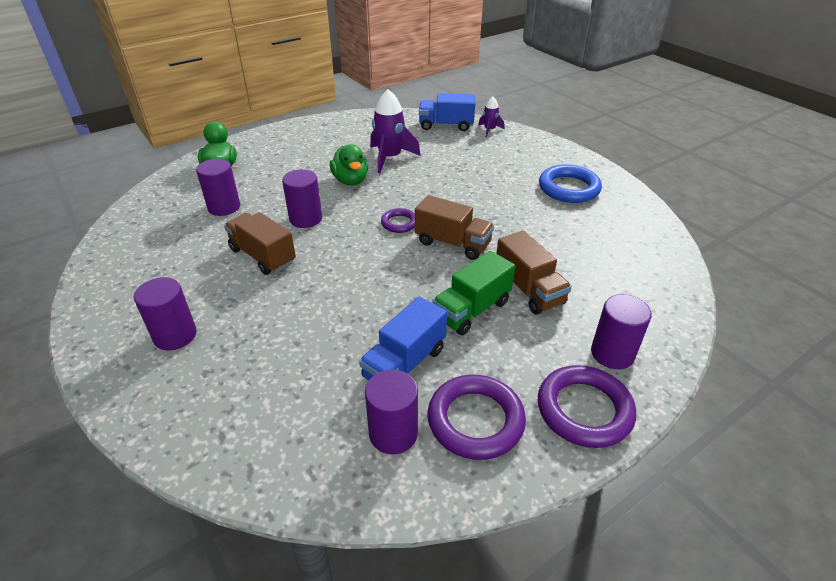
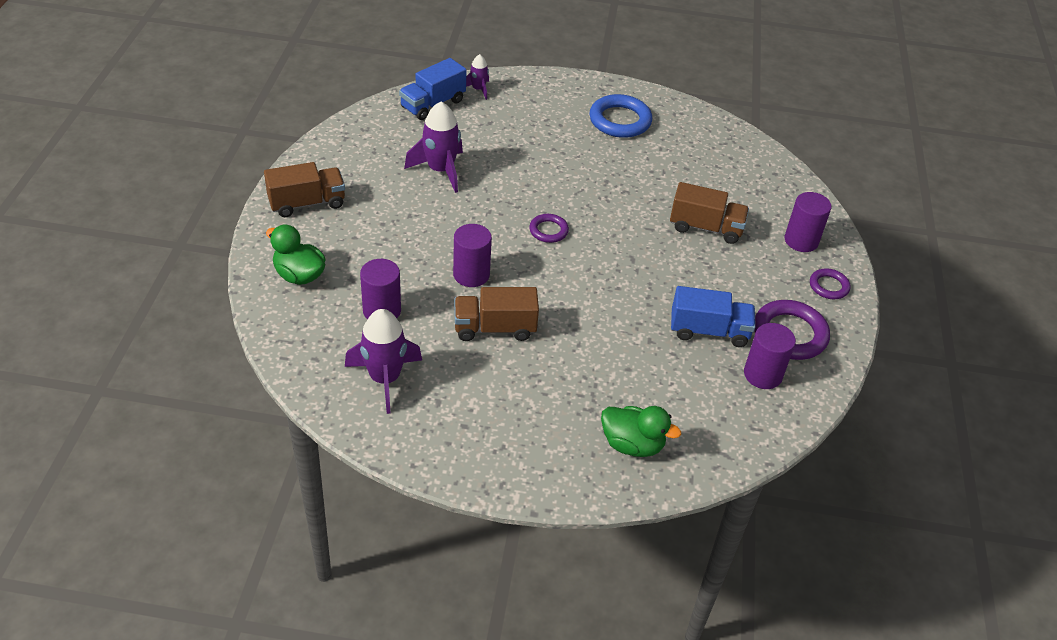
camera: 50 degrees left, 5 degrees up
(157, 242) = (385, 379): none -> purple rocket
(175, 335) = (542, 428): purple cylinder -> none
(350, 181) = (446, 215): green duck -> green duck (632, 444)
(404, 363) = (709, 331): blue truck -> blue truck turned 75 degrees counterclockwise
(452, 243) = (611, 223): brown truck -> brown truck (307, 203)
(472, 310) = (694, 267): green truck -> none
(584, 410) = (828, 286): purple ring -> purple ring, size x0.56

